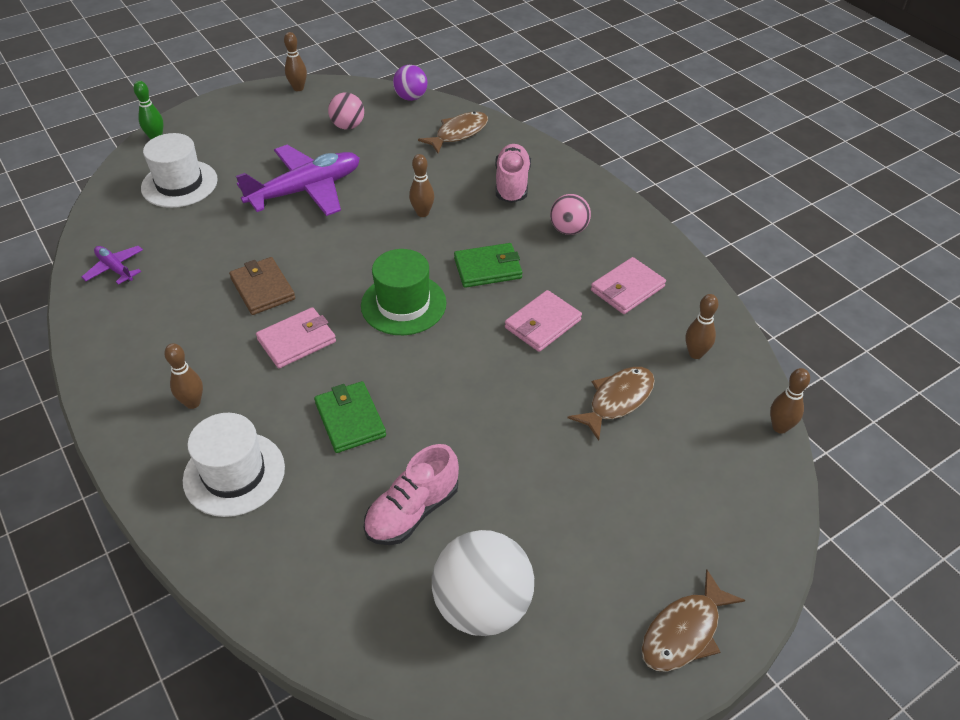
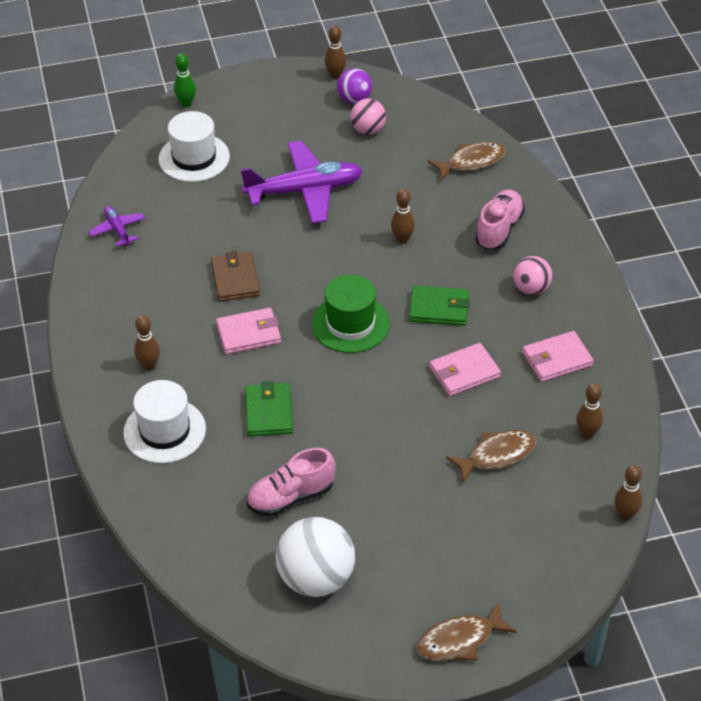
camera: 20 degrees right, 0 degrees up
(411, 97) = (441, 110): purple ball -> purple ball (354, 99)

